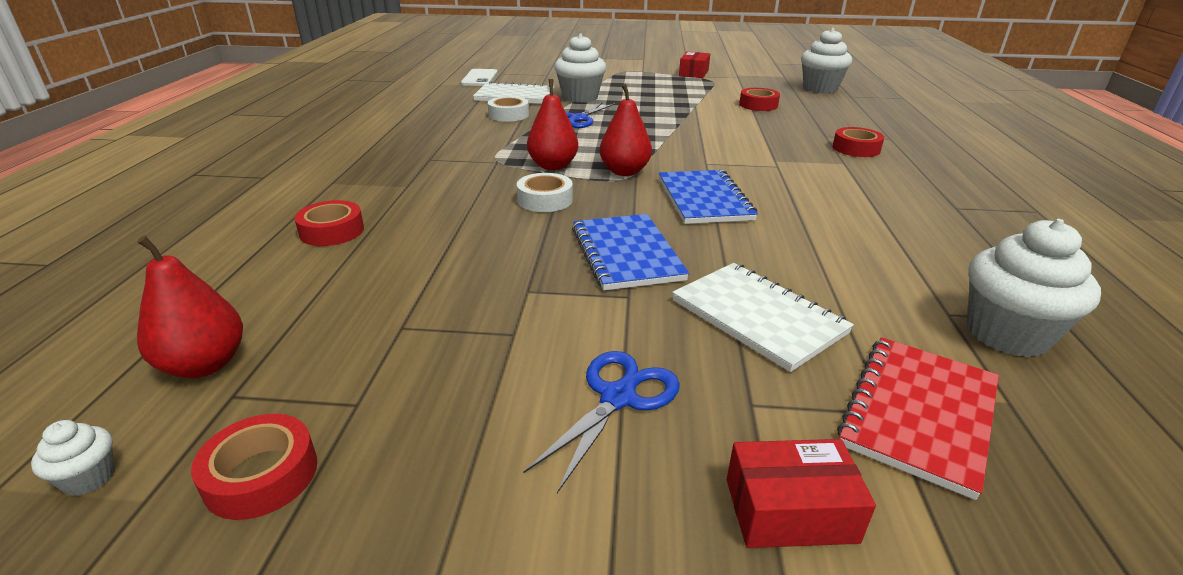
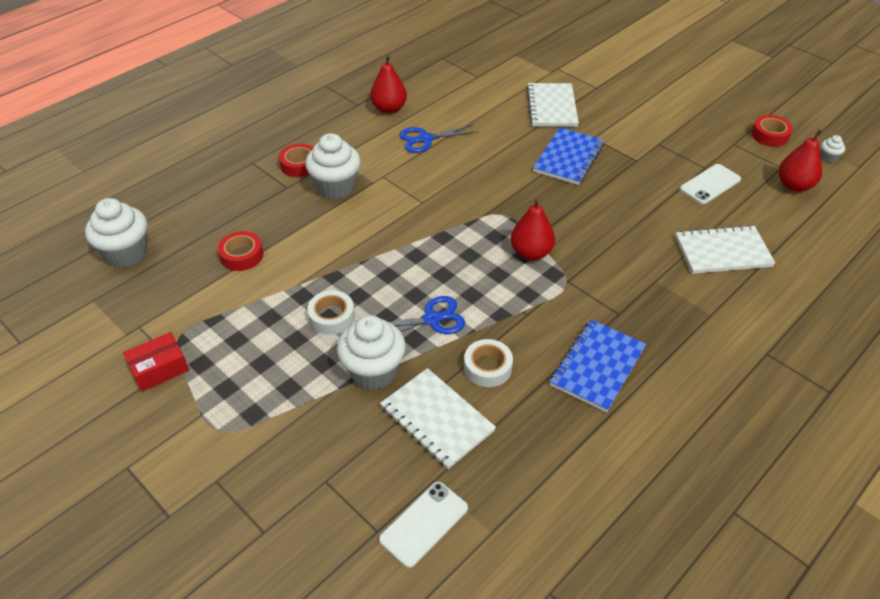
camera: 140 degrees left, 15 degrees up
(332, 231) = (722, 251): red tape -> white notebook
(380, 302) = (710, 184): none -> white phone
(545, 200) = (571, 218): white tape -> white tape (332, 317)
(618, 398) = (638, 107): blue scissors -> blue scissors (425, 139)
(624, 171) = (489, 221): red pear -> red pear (389, 109)
(704, 199) = (476, 172): blue notebook -> blue notebook (597, 366)
(790, 510) = (619, 67): red box -> none
(919, 413) = (548, 64): red notebook -> none
(1007, 334) = (473, 64): white cupcake -> white cupcake (336, 187)

